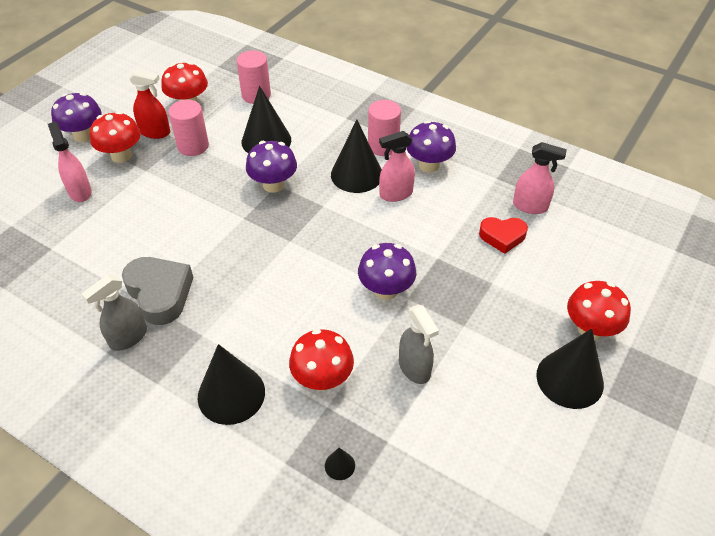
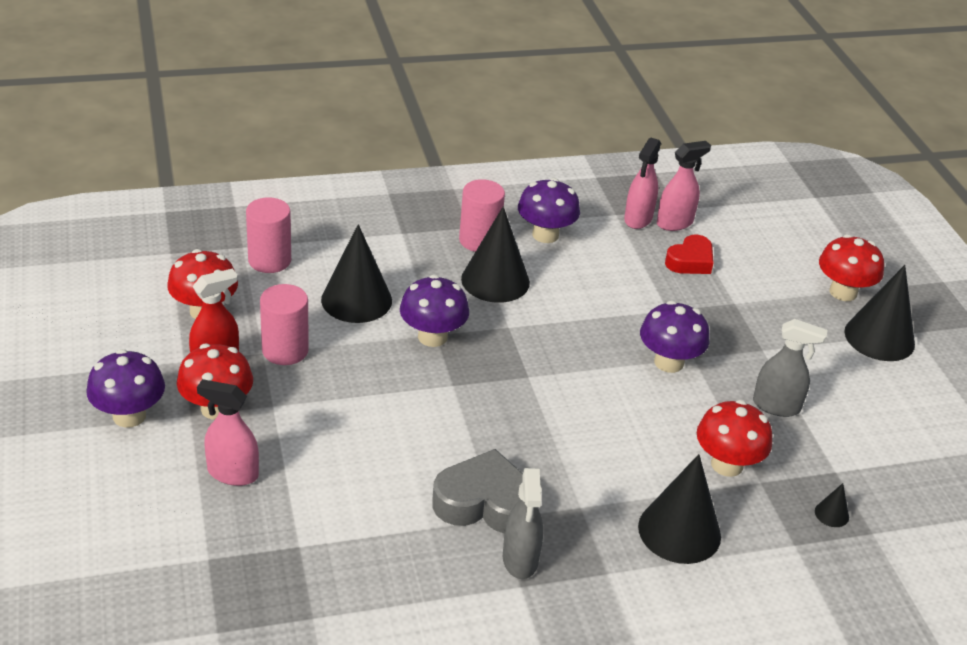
camera: 50 degrees left, 10 degrees down
(395, 194) = (556, 277): pink spray bottle -> pink spray bottle (638, 219)

